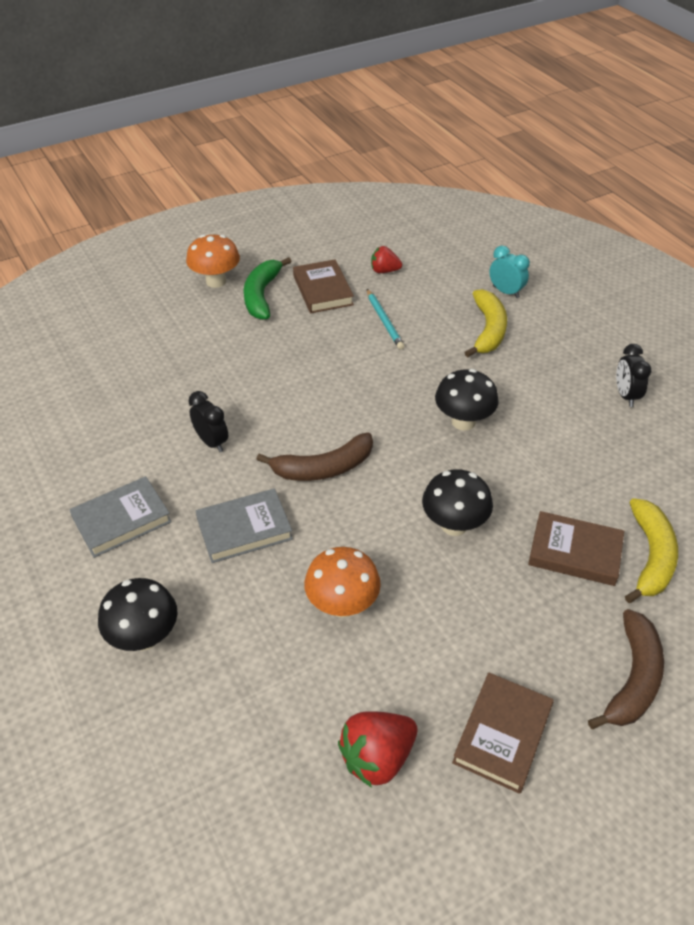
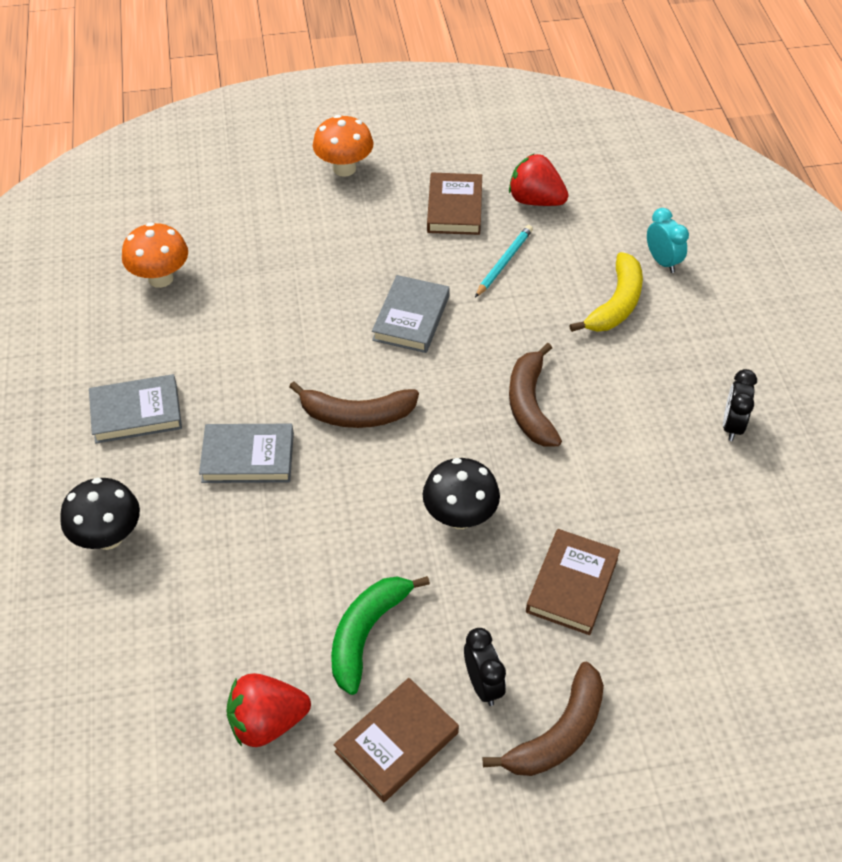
camera: 20 degrees right, 5 degrees up
(212, 442) = (258, 354): black clock -> black clock (483, 684)
(262, 295) = (385, 198): green banana -> green banana (367, 633)
(330, 380) = (411, 318): none -> grey book
(342, 605) = (306, 564): orange mushroom -> orange mushroom (160, 278)
(384, 271) = (535, 200): red strawberry -> red strawberry, size x1.61
(384, 321) = (504, 263): turquoise pencil -> turquoise pencil turned 150 degrees counterclockwise
(463, 422) = (530, 405): black mushroom -> brown banana
(574, 552) = (572, 585): brown book -> brown book turned 75 degrees clockwise
(650, 556) = (652, 615): yellow banana -> none

